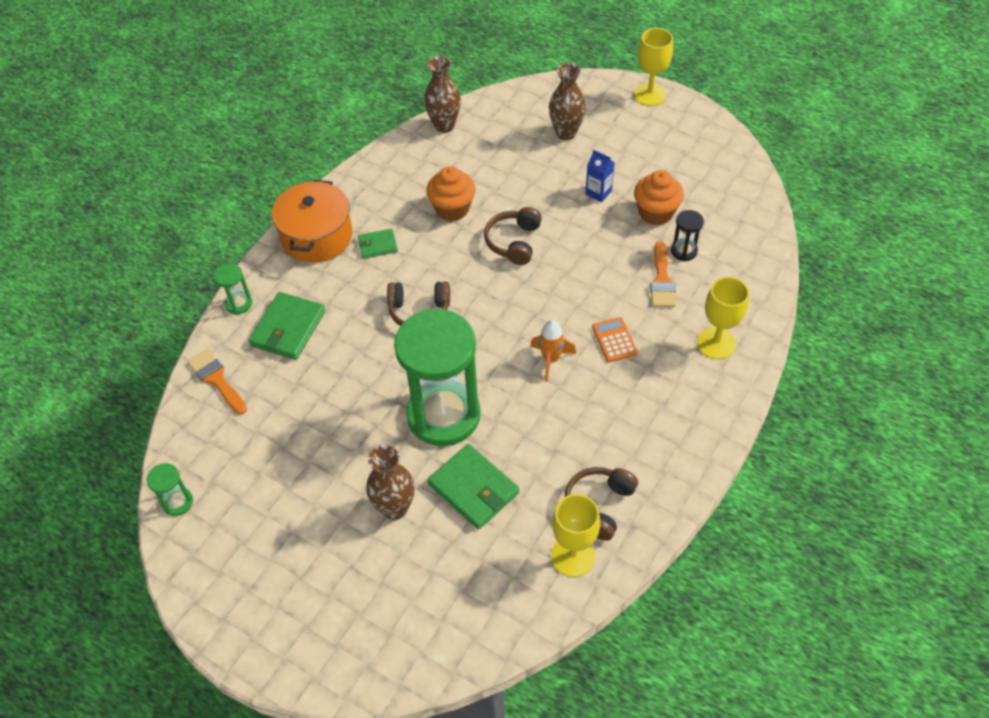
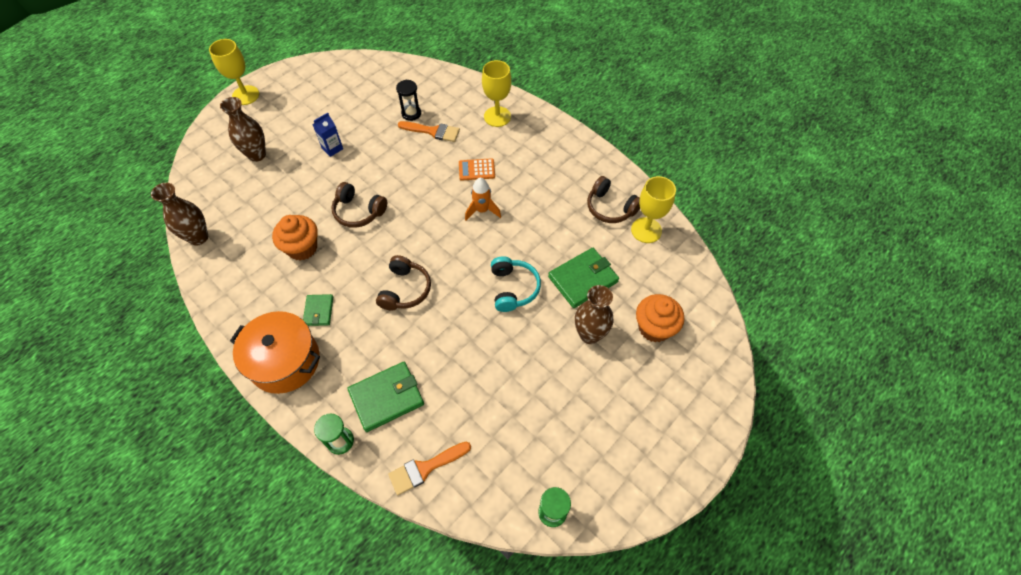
camera: 80 degrees left, 5 degrees up
(288, 328) = (386, 397): green wallet -> green wallet turned 60 degrees counterclockwise
(443, 415) = (513, 288): green hourglass -> turquoise headphones
(656, 213) = (368, 120): orange cupcake -> orange cupcake (654, 328)

